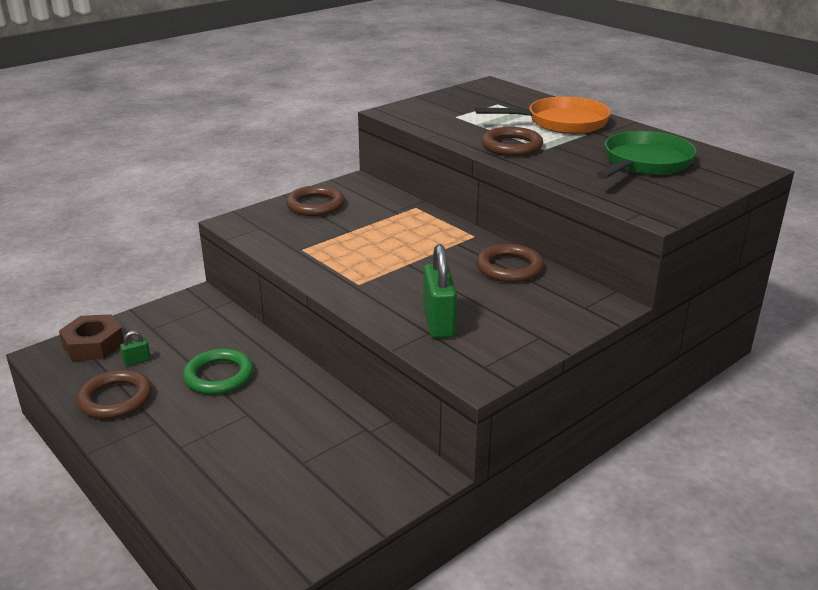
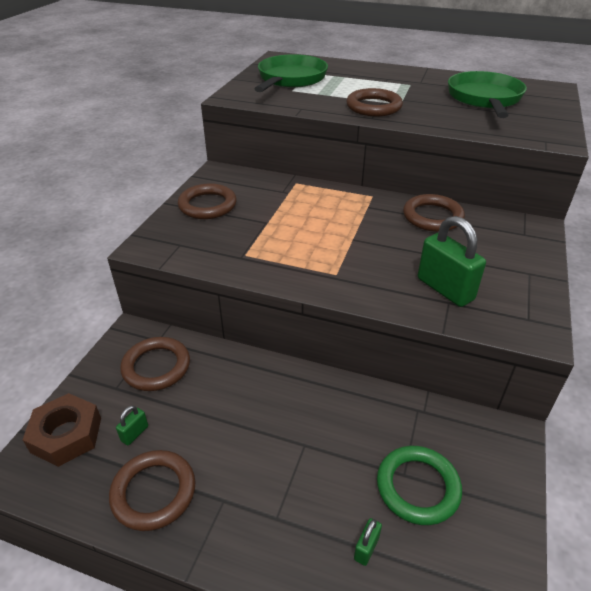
camera: 30 degrees left, 10 degrees up
(193, 325) = (156, 367): none -> brown ring
(219, 376) = (236, 414): green ring -> green ring (417, 487)
(221, 490) = (366, 548): none -> green padlock
(468, 106) = (290, 79): none -> green pan
(561, 123) = (379, 79): orange pan -> none

